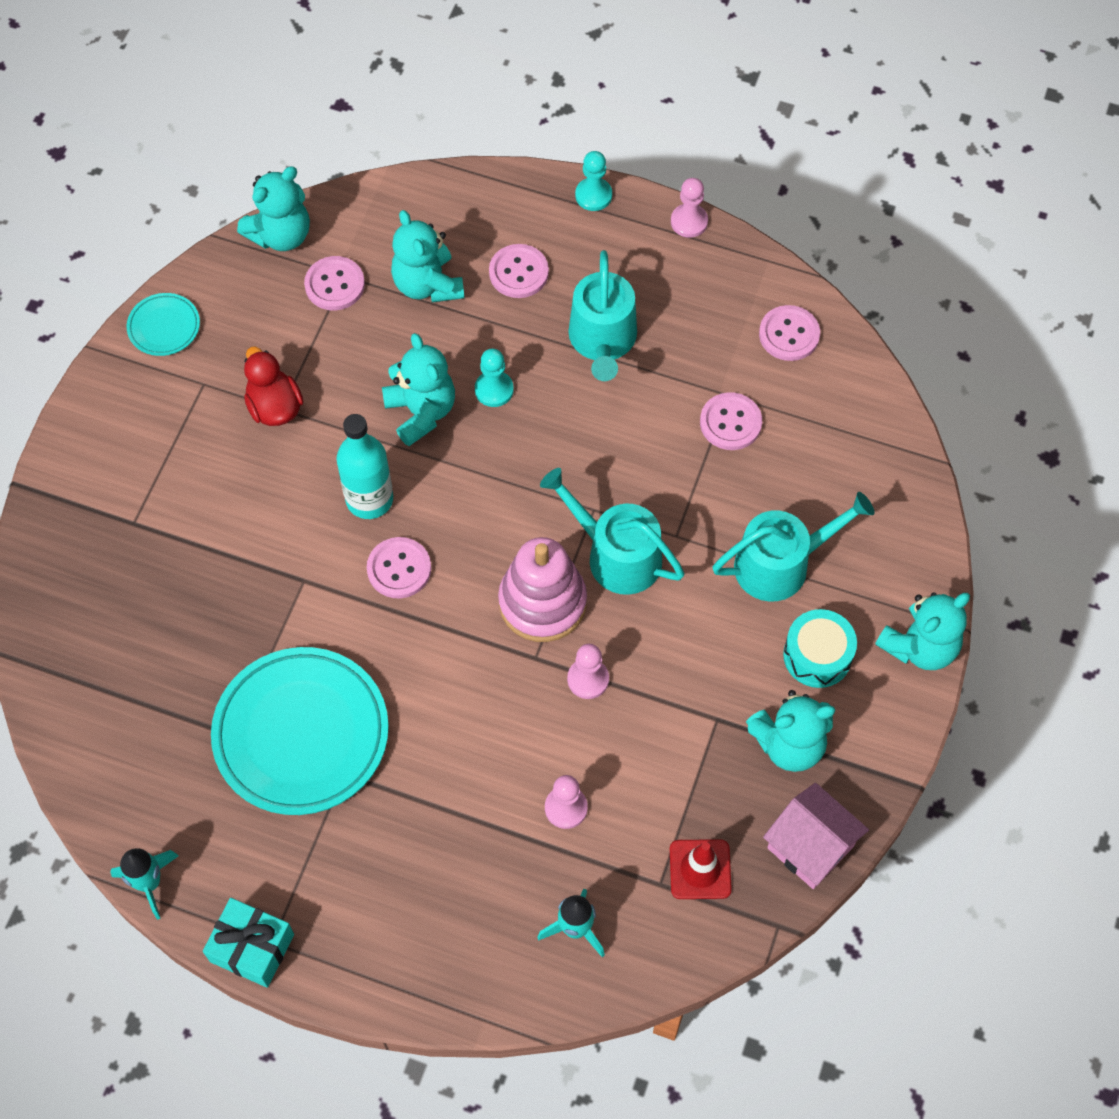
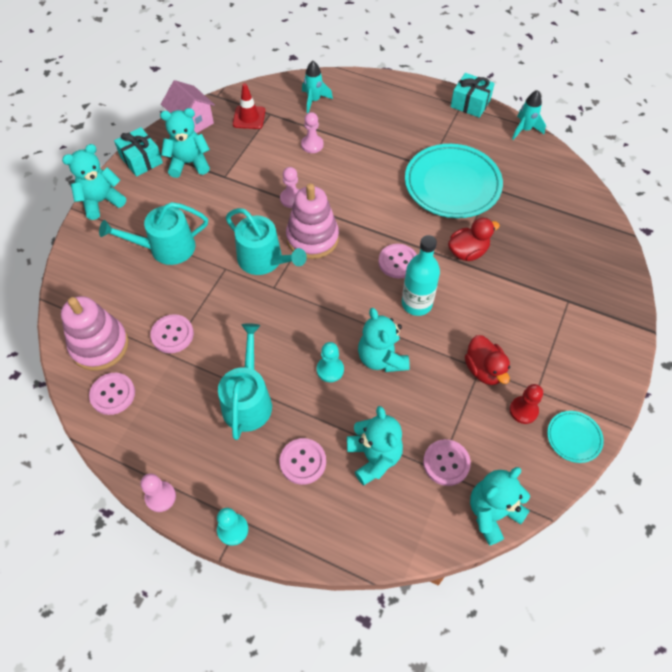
camera: 175 degrees left, 5 degrees down
(226, 356) = (523, 410): none -> red pawn
(284, 597) = (467, 252): none -> red duck
(817, 655) = (160, 201): turquoise drum -> none
(831, 399) = (99, 345): none -> pink stacking toy
(879, 744) = (141, 160): none -> turquoise gift

